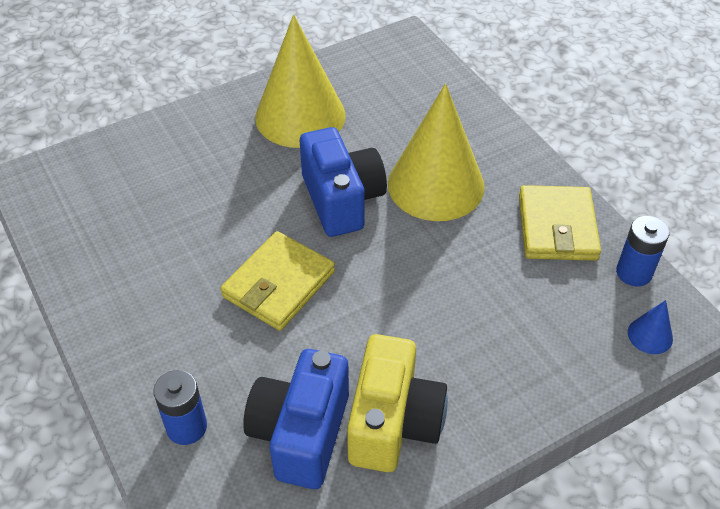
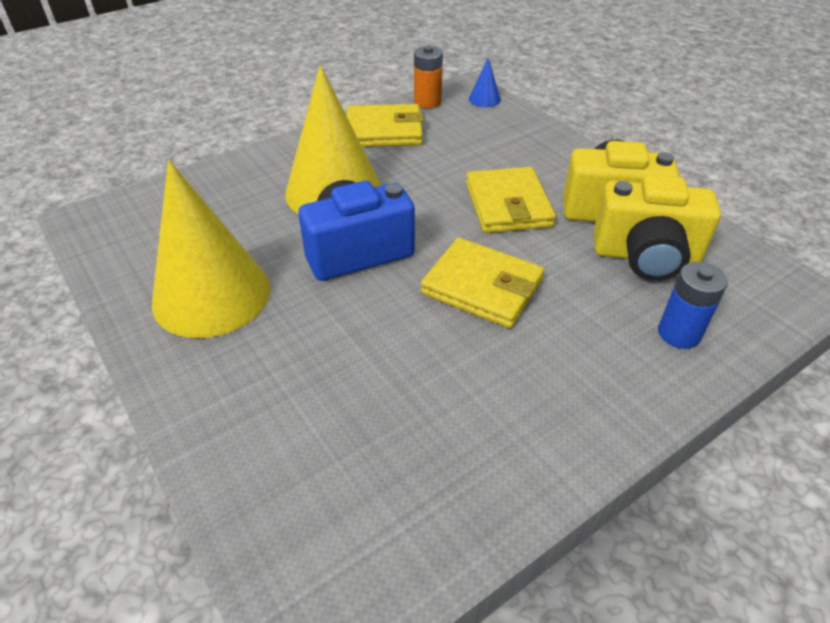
camera: 95 degrees left, 5 degrees down
(301, 433) = (645, 256): blue camera -> yellow camera
(404, 324) = (508, 205): none -> yellow wallet
(634, 273) = (427, 102): blue battery -> orange battery

